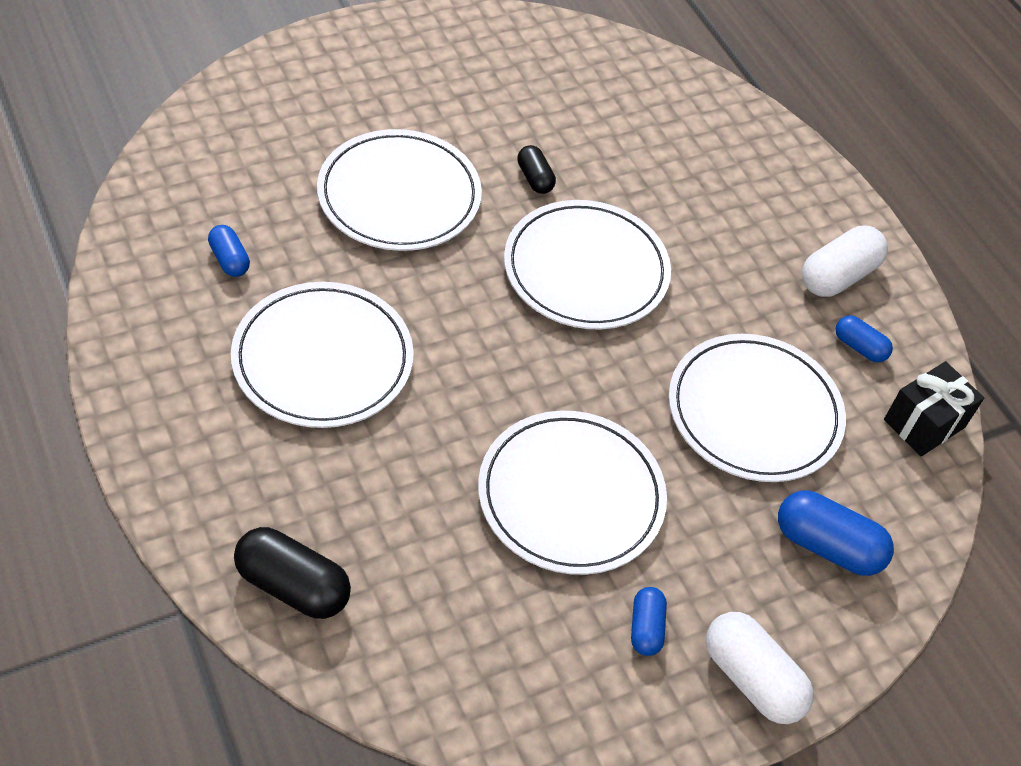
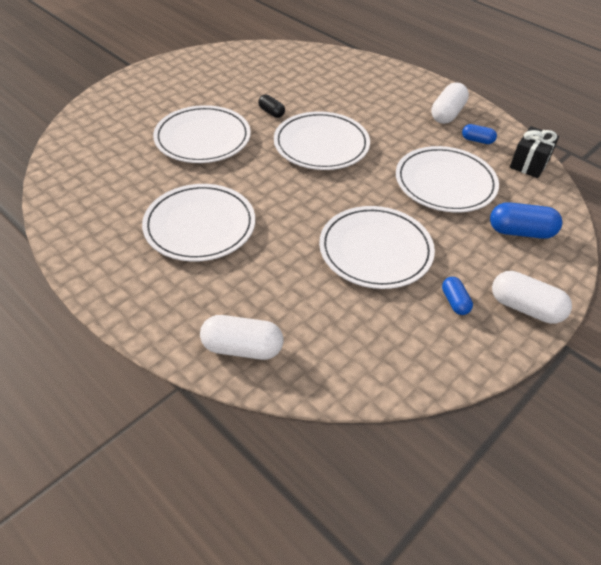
camera: 15 degrees left, 5 degrees down
(229, 260) = (120, 193): blue capsule -> none
(293, 586) = (242, 348): black capsule -> white capsule

